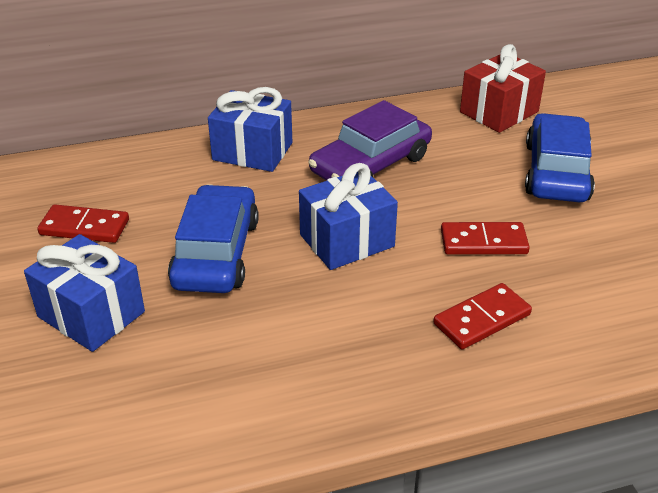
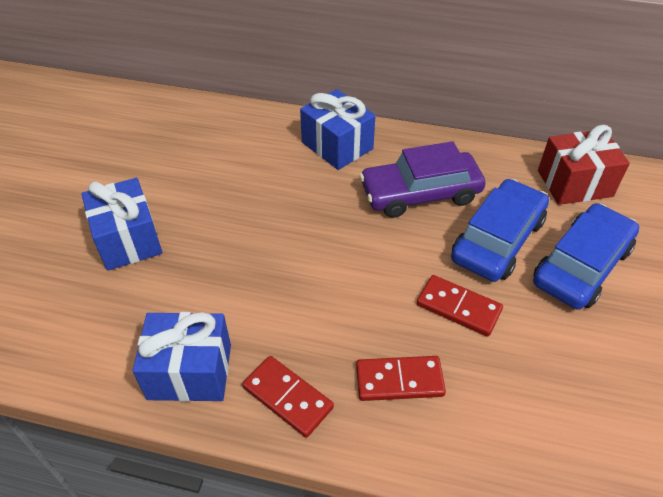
camera: 30 degrees right, 10 degrees up
(84, 227) = (175, 166): red domino -> red domino (288, 397)
(216, 253) = (245, 225): blue car -> blue car (497, 240)
(347, 241) = (347, 257): blue gift -> blue gift (190, 371)

